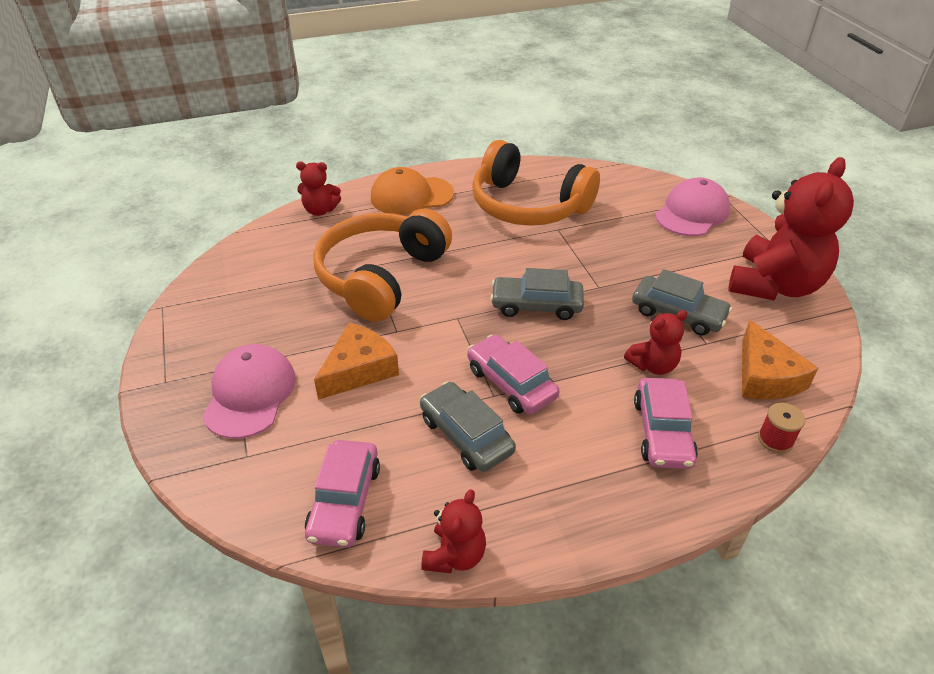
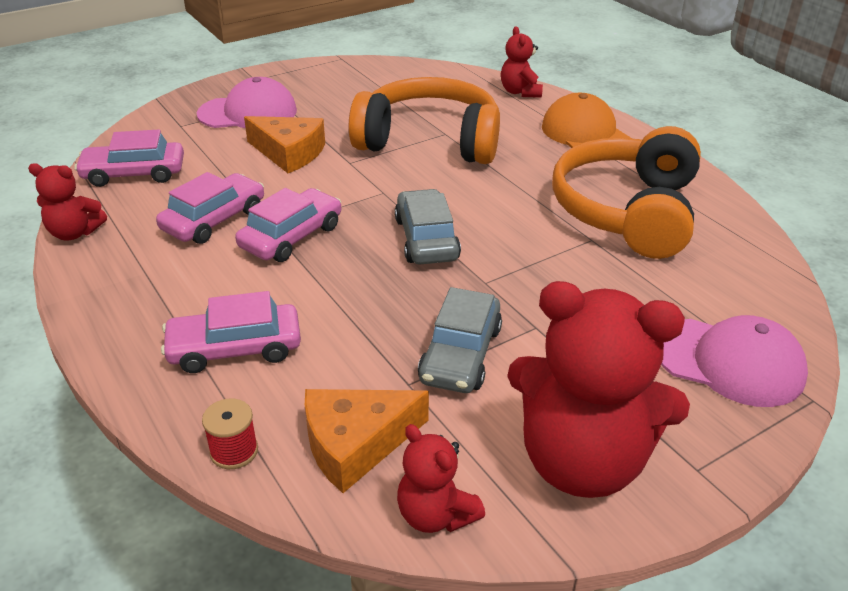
camera: 75 degrees right, 5 degrees down
(466, 435) = (214, 220): grey car -> pink car
(653, 365) = (348, 336): red teddy bear -> red teddy bear (435, 514)

